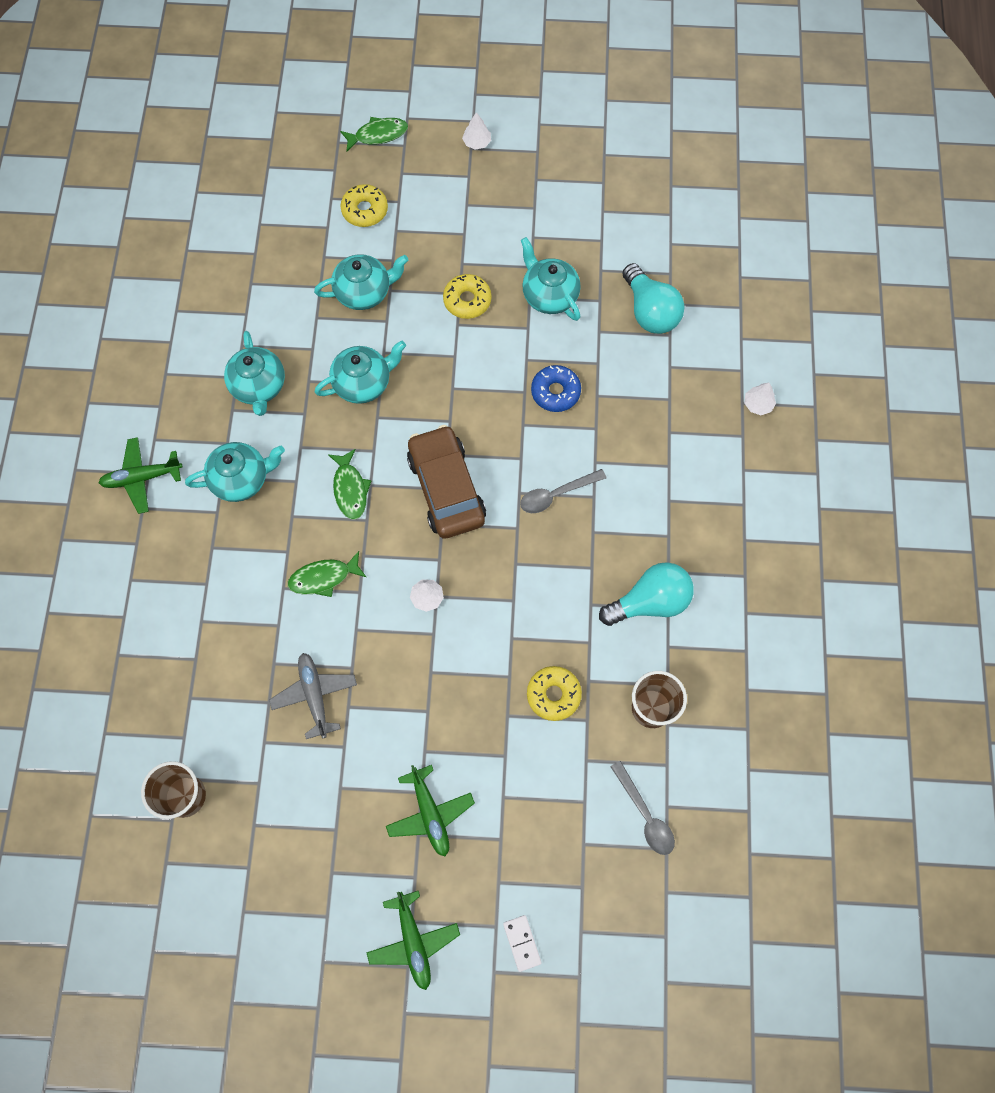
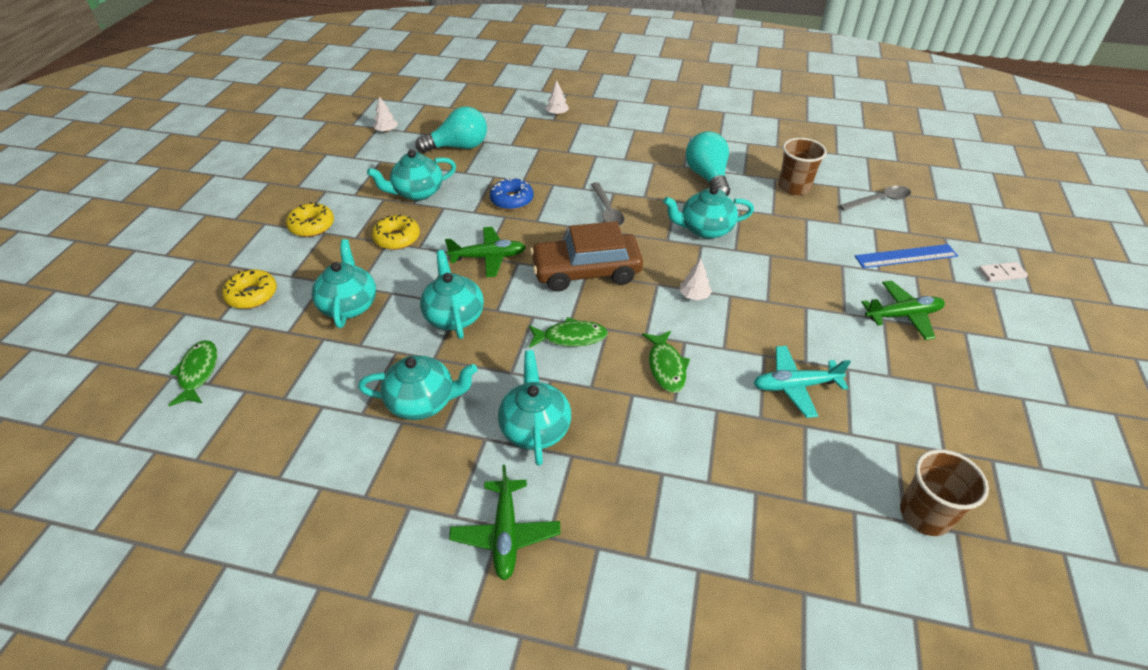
camera: 80 degrees left, 25 degrees down
(314, 695) = (795, 386): grey plane -> turquoise plane
(378, 135) = (168, 276): green fish -> green fish (198, 372)
(413, 941) = (1024, 338): green plane -> green plane (488, 257)
(477, 142) = (231, 214): white tree -> white tree (386, 131)
(534, 832) = (906, 256): none -> blue ruler
(542, 603) = (705, 229): none -> turquoise teapot
(553, 695) = (786, 233): yellow donut -> yellow donut (312, 226)

